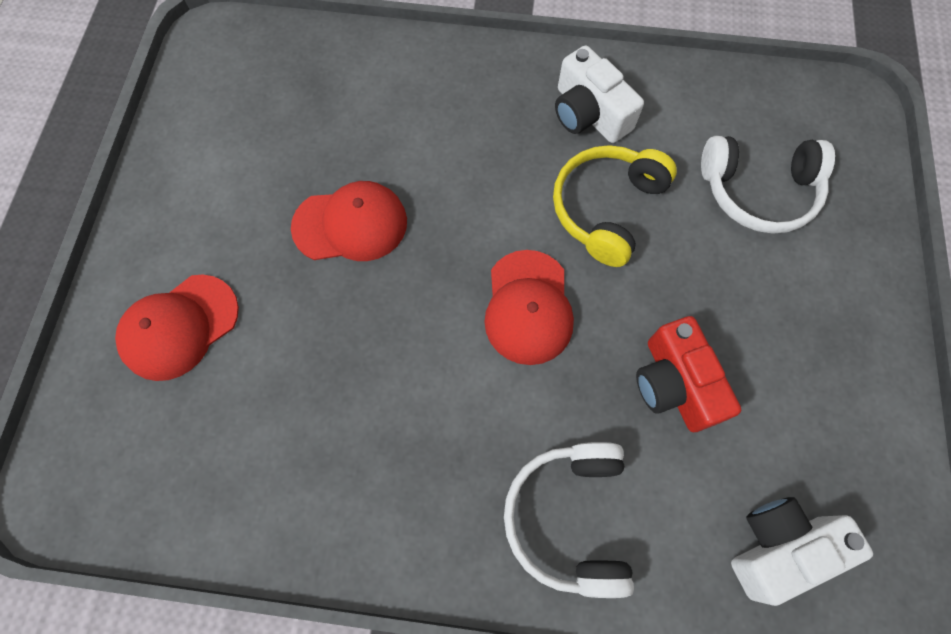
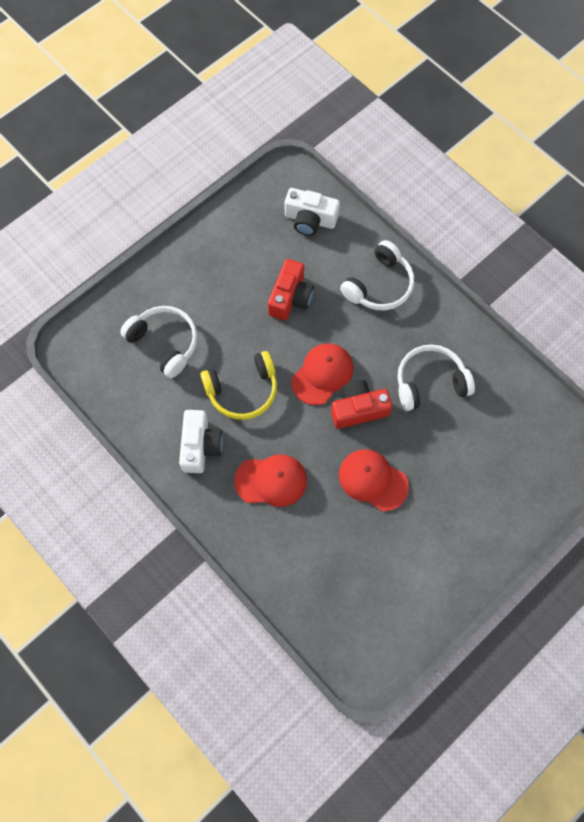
camera: 140 degrees left, 0 degrees up
(179, 327) = (492, 490): red cap -> red cap (271, 481)
(370, 415) = (430, 382): none -> white headphones
(440, 298) = (358, 409): none -> red camera

